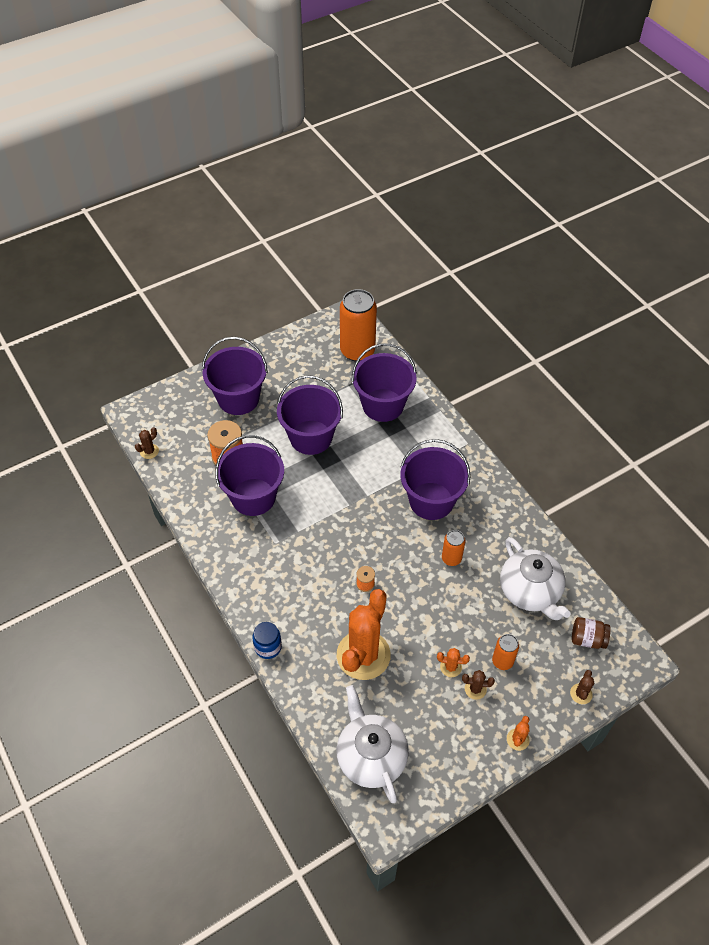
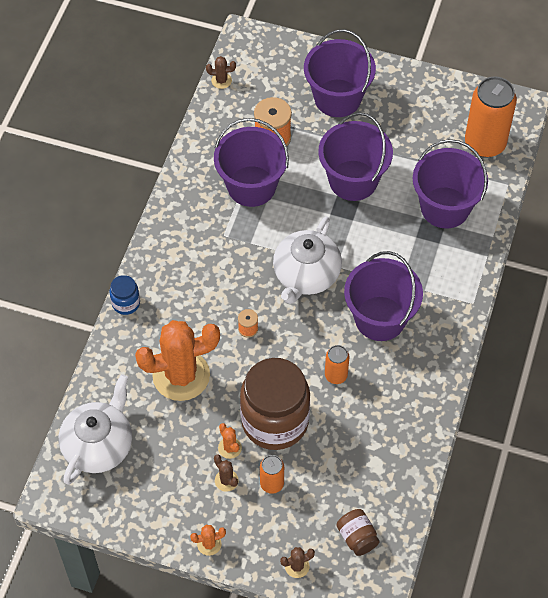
camera: 50 degrees right, 5 degrees up
(454, 622) = (275, 421): none -> brown jar
(530, 591) = (362, 460): white teapot -> white teapot (306, 275)

